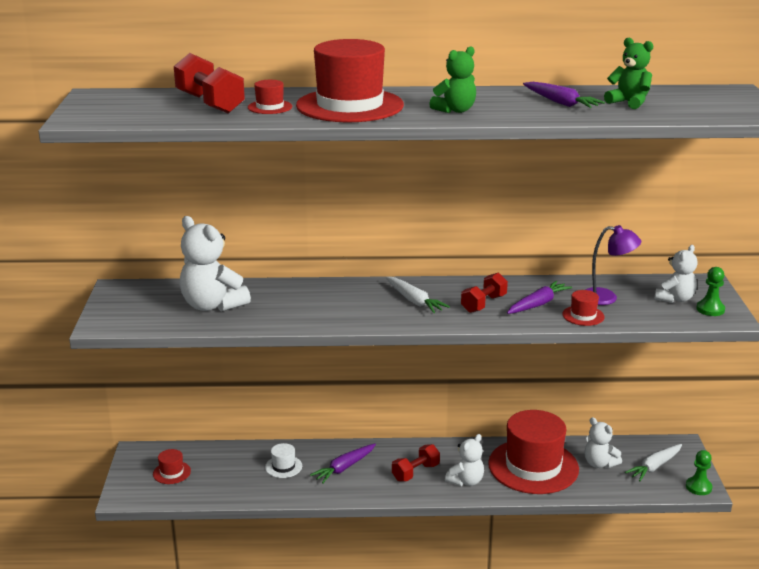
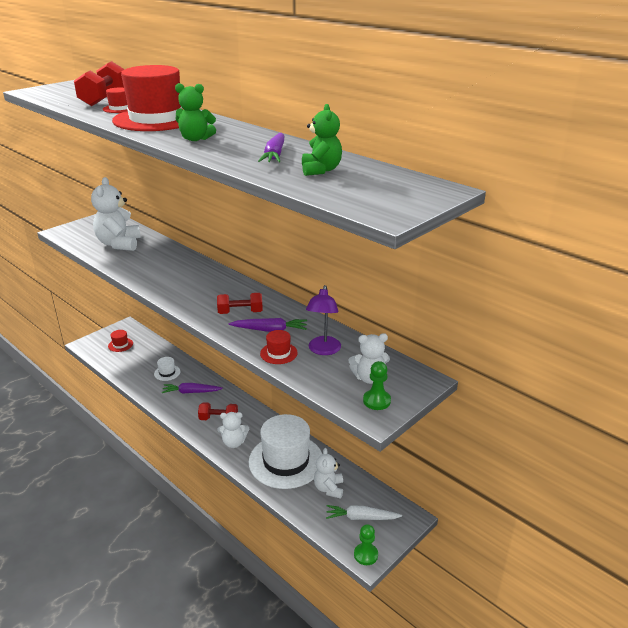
camera: 45 degrees right, 5 degrees up
(414, 301) = (209, 290): white carrot -> none
(533, 466) = (286, 461): red hat -> white hat
(607, 298) = (323, 350): purple lamp -> purple lamp turned 45 degrees clockwise

